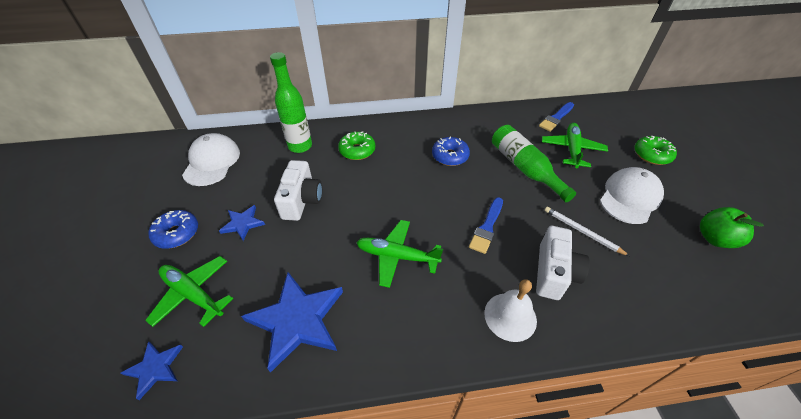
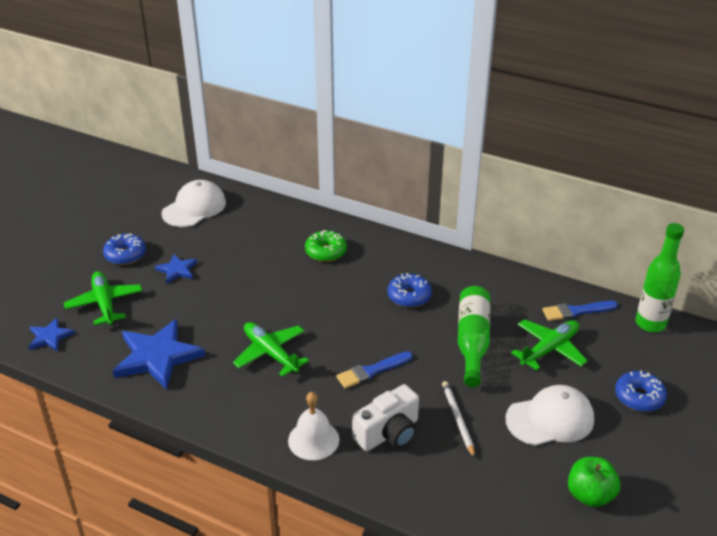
camera: 35 degrees right, 10 degrees down
(300, 146) = (279, 225): green bottle -> green bottle (650, 323)
(302, 200) = (237, 273): white camera -> none
(652, 155) = (639, 397): green donut -> blue donut

